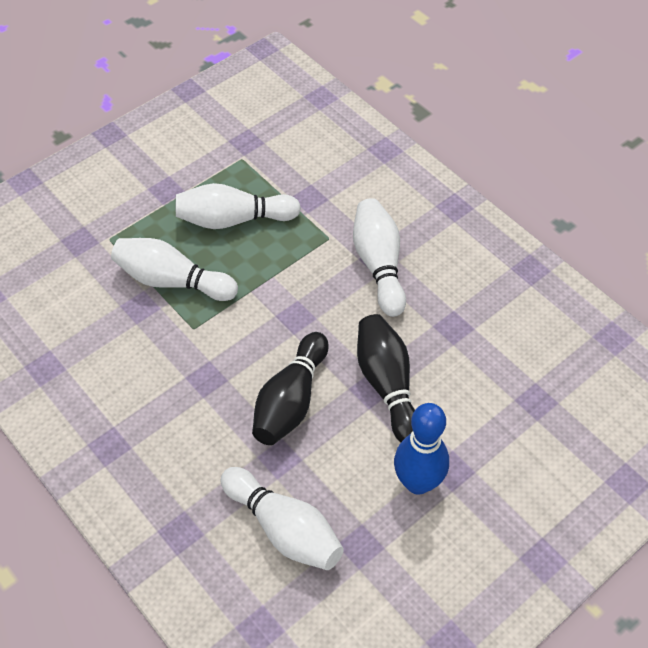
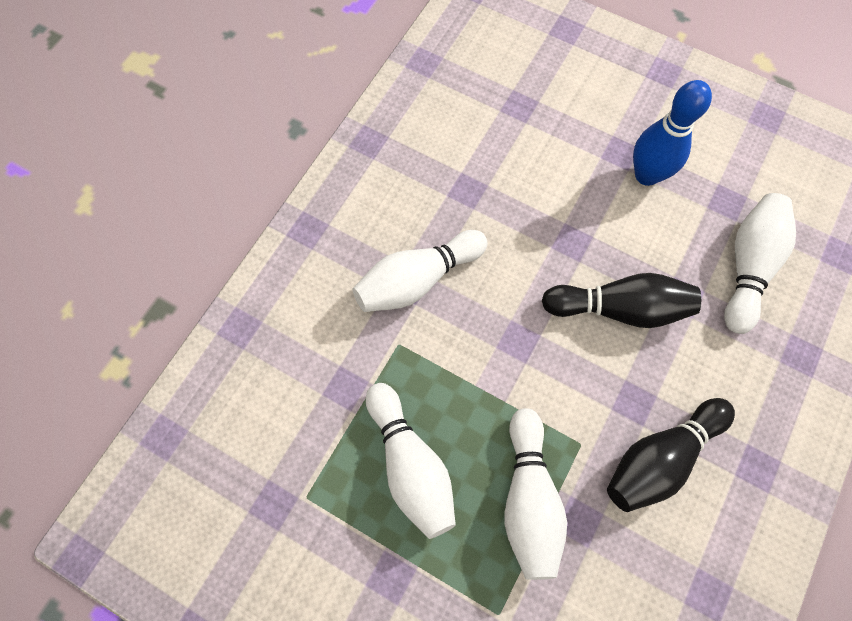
camera: 110 degrees left, 15 degrees up
(387, 386) = (561, 227): black bowling pin -> black bowling pin (660, 458)

